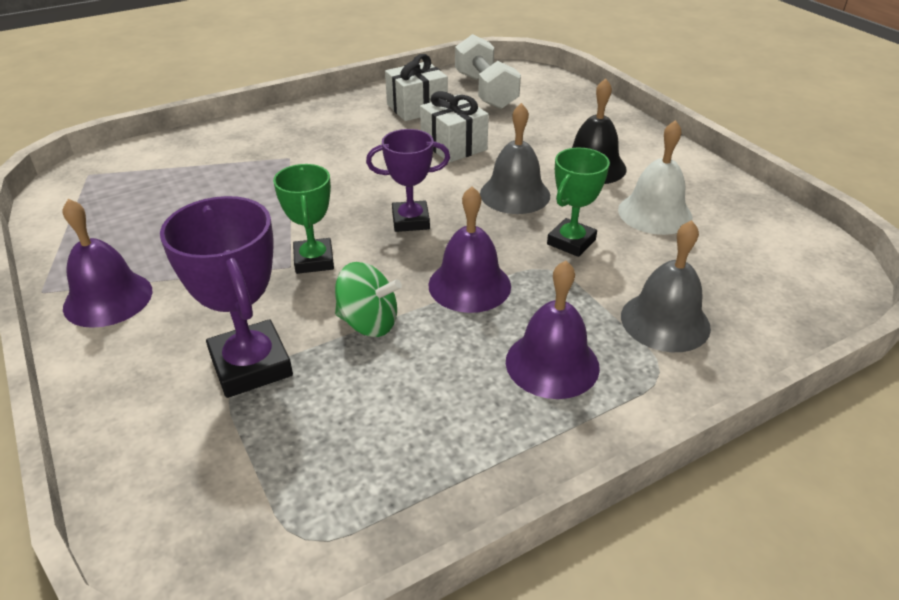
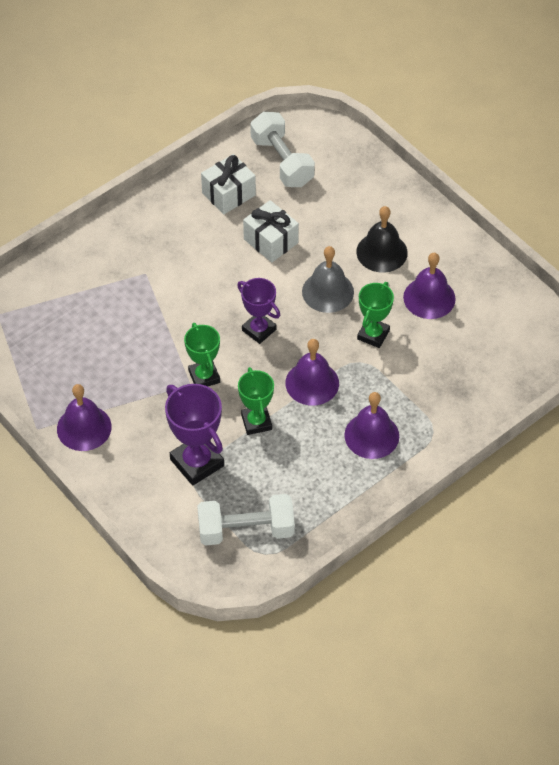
camera: 10 degrees left, 15 degrees up
(286, 487) = (246, 530): none -> white dumbbell
(368, 323) = (256, 422): green spinning top -> green trophy
(410, 221) = (259, 330): purple trophy -> purple trophy turned 60 degrees clockwise
(655, 213) = (429, 298): white bell -> purple bell
(665, 321) = (436, 394): grey bell -> none

